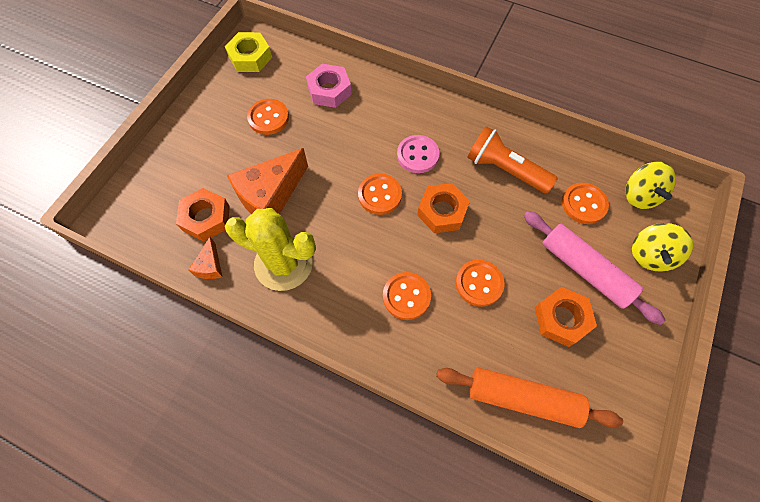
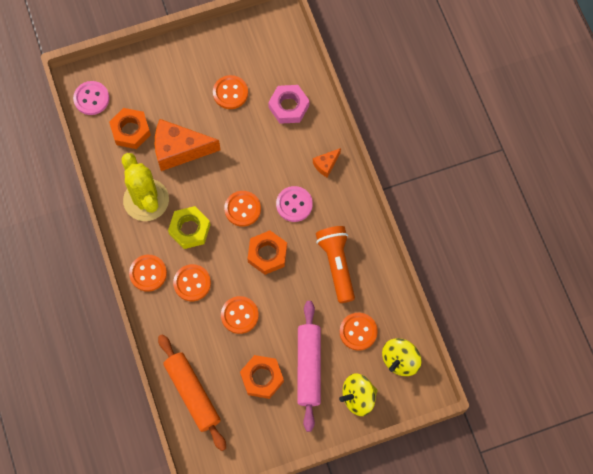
camera: 45 degrees right, 5 degrees up
(137, 223) = (91, 98): none -> pink button
(210, 266) = (106, 164): orange cheese -> orange cheese (326, 164)
(250, 57) = (264, 33): yellow nut -> yellow nut (189, 229)
(356, 327) = (148, 273): none -> orange button

